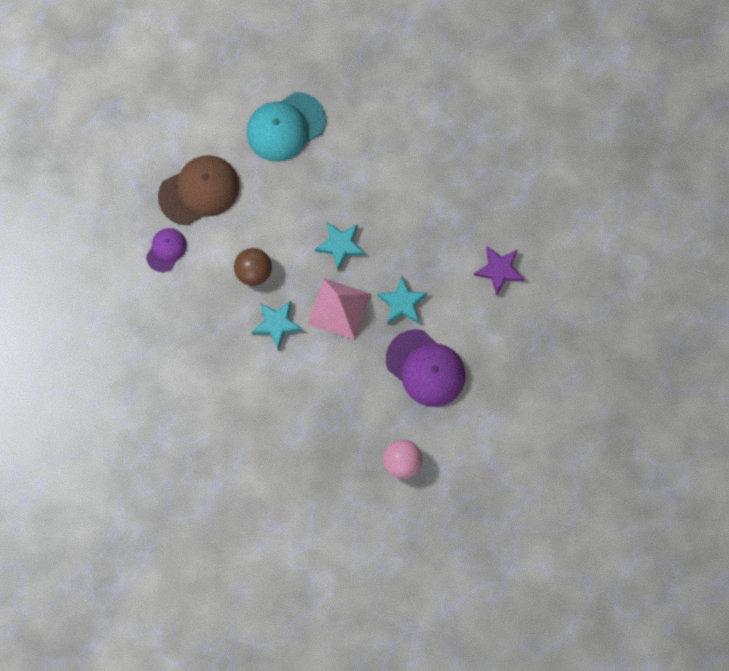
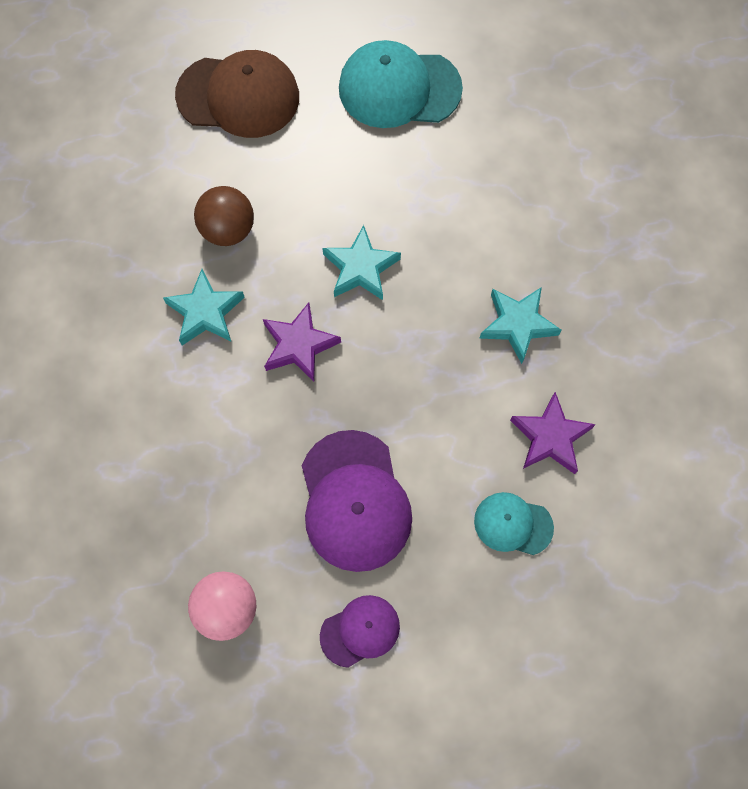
camera: 35 degrees right, 5 degrees down
(166, 250) = (145, 138): purple cap -> purple cap (360, 631)
(339, 309) = (299, 345): pink pyramid -> purple star
(402, 303) = (387, 393): turquoise star -> turquoise star (518, 325)
(510, 326) = (513, 524): none -> turquoise cap

